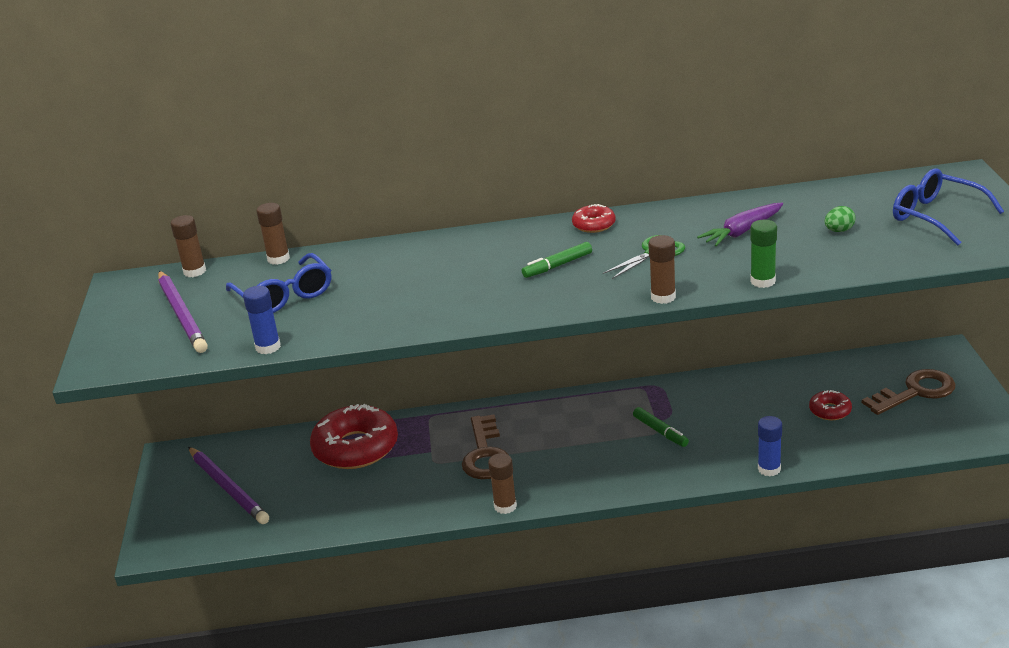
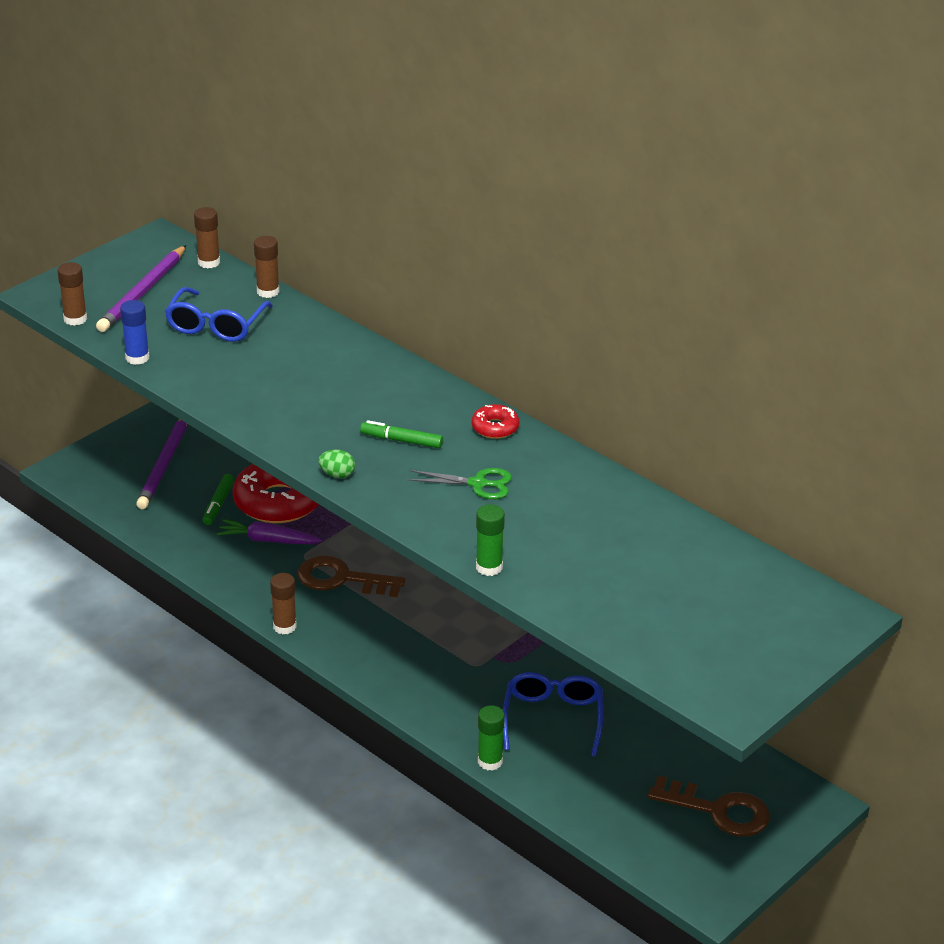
camera: 45 degrees right, 5 degrees up
(485, 454) = (341, 579): brown key -> brown key turned 60 degrees clockwise
(660, 432) = (478, 667): green marker -> green marker (218, 504)
(663, 297) = (405, 522): brown glue stick -> brown glue stick (75, 319)
(742, 231) = (571, 519): purple carrot -> purple carrot (268, 540)
(769, 469) = (490, 761): blue glue stick -> green glue stick
(830, 411) = (624, 763): red donut -> none
(839, 230) = (634, 576): green egg -> green egg (337, 474)
(937, 216) = (729, 628): blue glasses -> blue glasses (553, 719)

